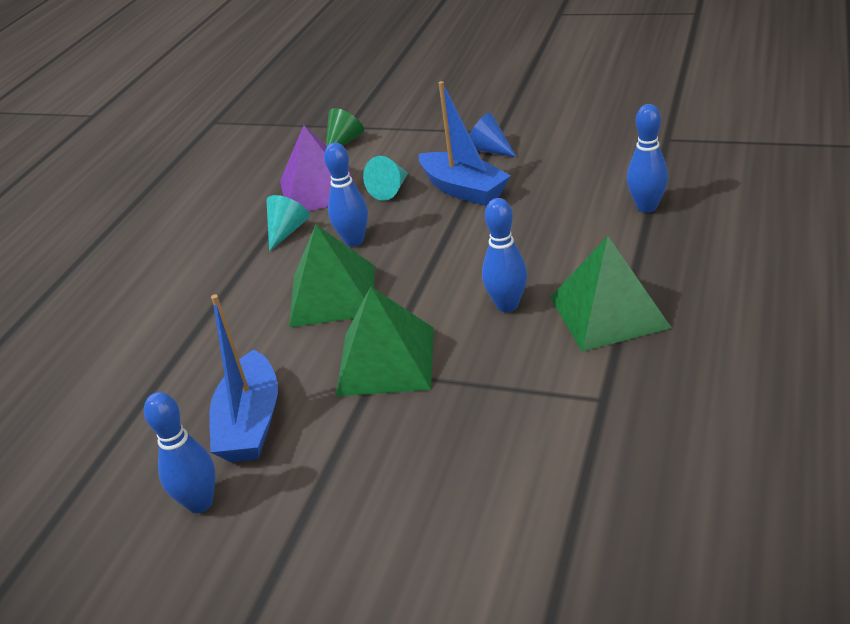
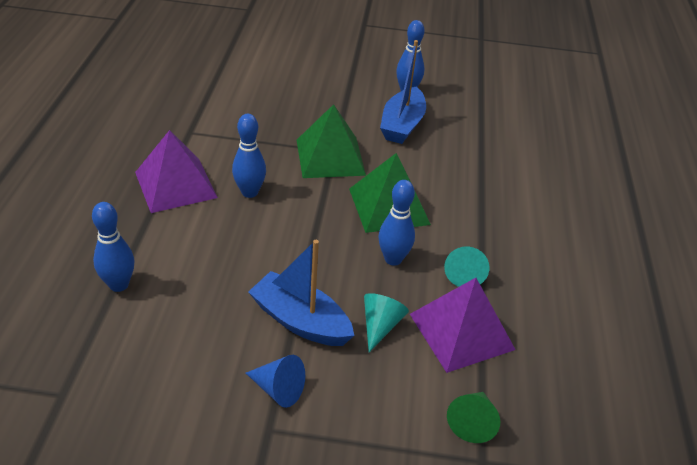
camera: 160 degrees right, 5 degrees up
(251, 423) = (402, 125): blue boat -> blue boat turned 150 degrees counterclockwise
(608, 312) = (176, 184): green pyramid -> purple pyramid

